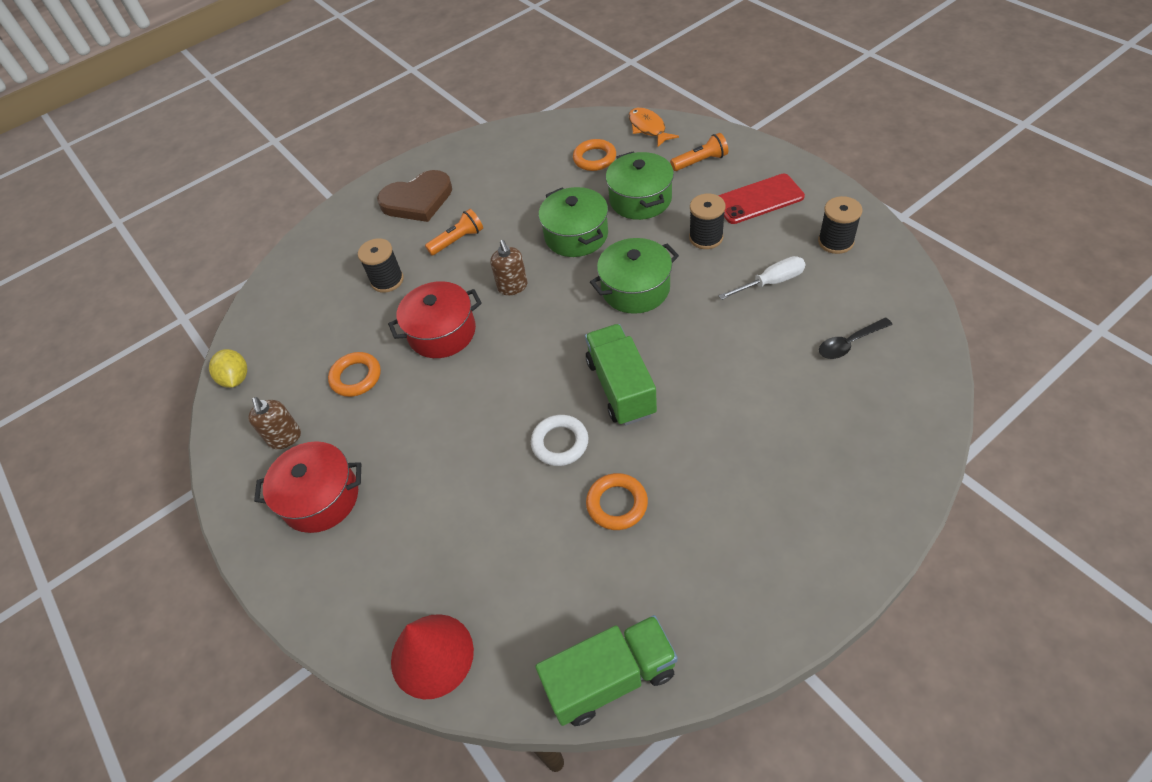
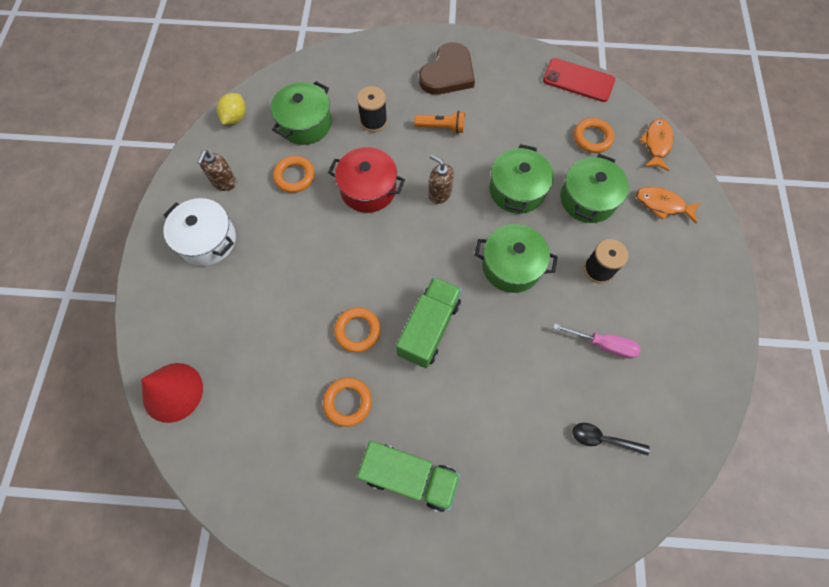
camera: 35 degrees right, 15 degrees up
(319, 330) = (305, 124): none -> green pot
(321, 498) = (207, 240): red pot -> white pot
(417, 200) = (448, 73): brown heart -> brown heart turned 75 degrees counterclockwise
(512, 287) = (439, 194): brown soap dispenser -> brown soap dispenser turned 105 degrees clockwise
(560, 443) = (357, 331): white ring -> orange ring
(610, 678) = (240, 500): green truck -> green truck (409, 477)
(700, 161) = (662, 205): orange flashlight -> orange fish
(758, 199) = (668, 272): red phone -> red phone (578, 80)
(771, 282) = (603, 344): white screwdriver -> pink screwdriver
(835, 242) = (684, 356): black spool -> none

